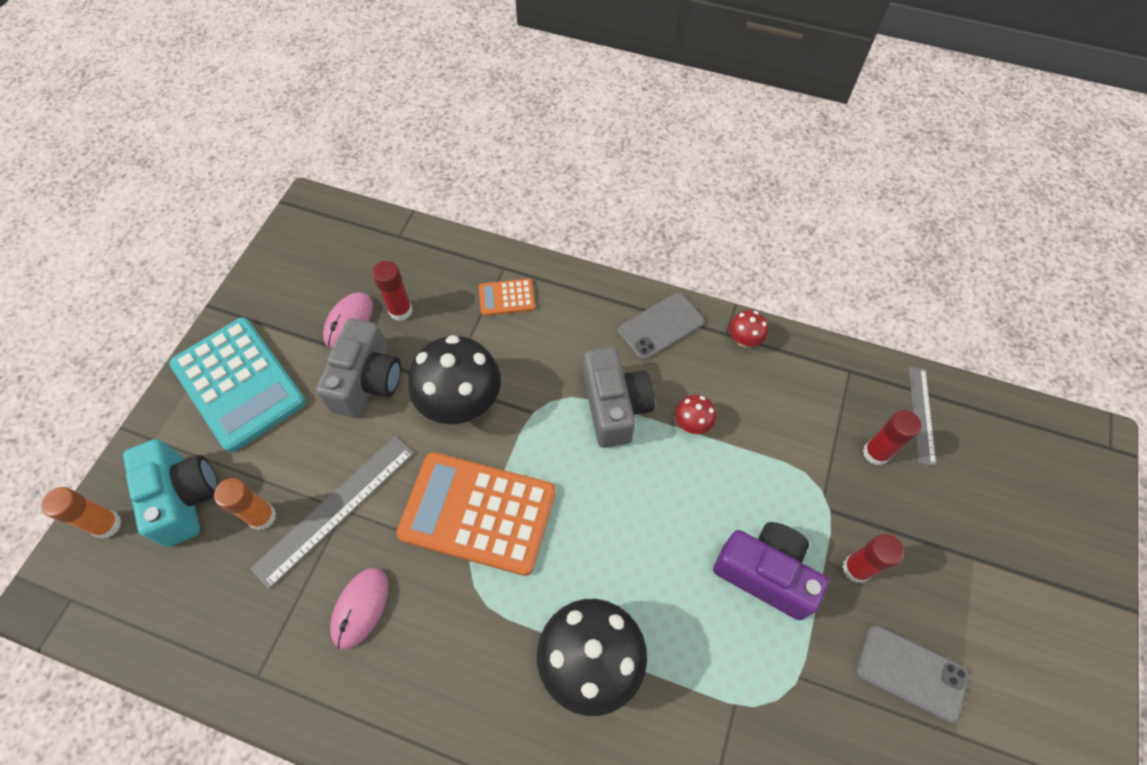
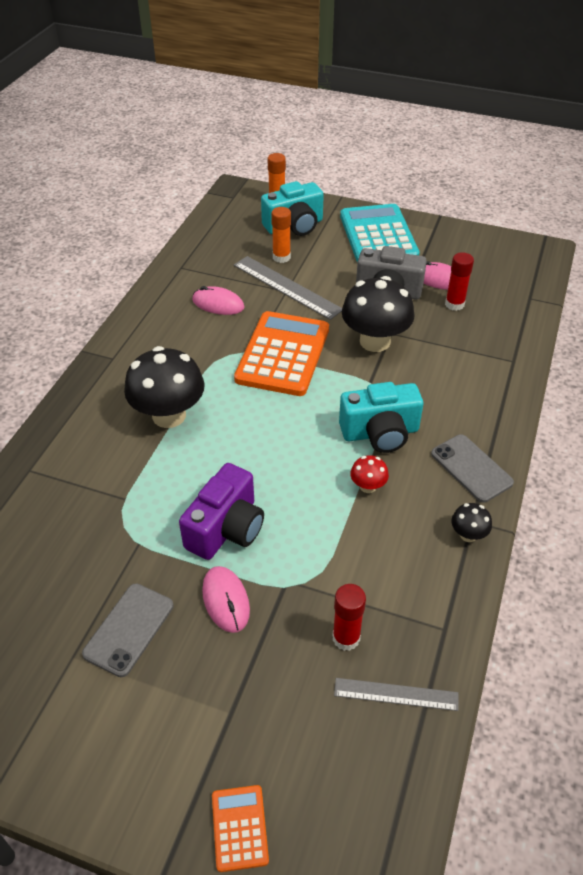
camera: 90 degrees right, 15 degrees down
(238, 384) = (378, 236): turquoise calculator -> turquoise calculator turned 120 degrees clockwise
(506, 297) = (481, 363): orange calculator -> orange calculator (240, 828)
(614, 406) = (380, 433): grey camera -> turquoise camera
(744, 339) = (468, 535): red mushroom -> black mushroom
(856, 568) = (226, 600): red glue stick -> pink mouse

